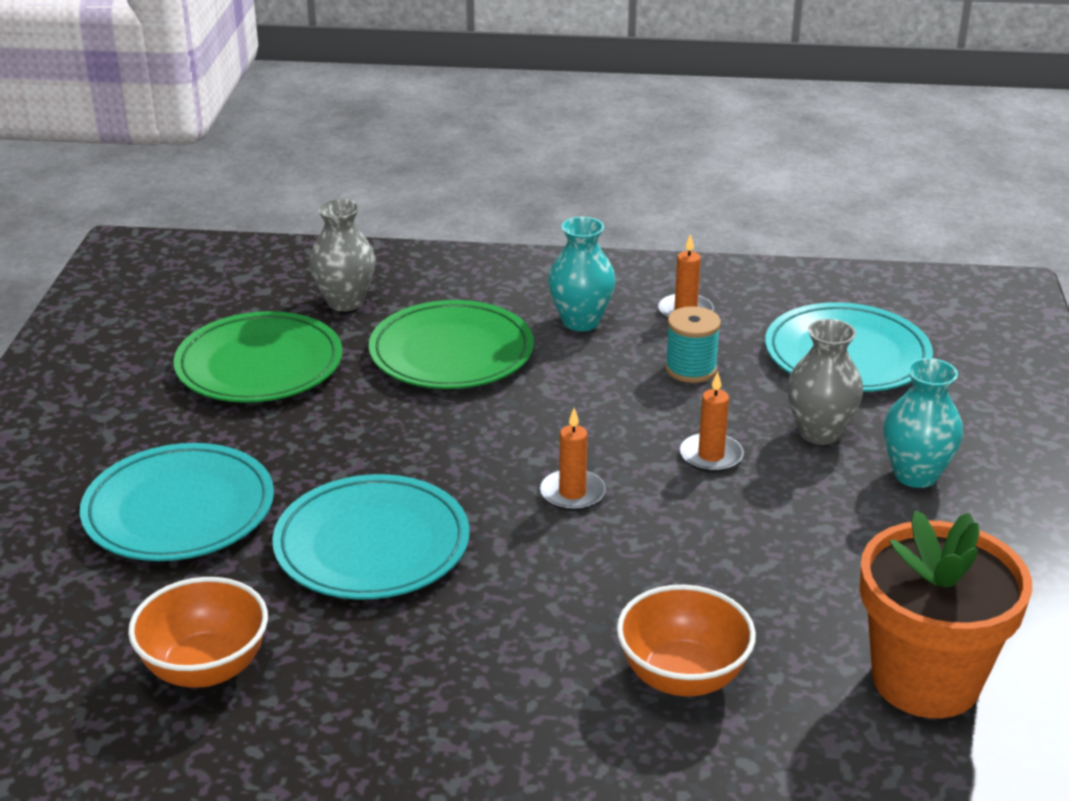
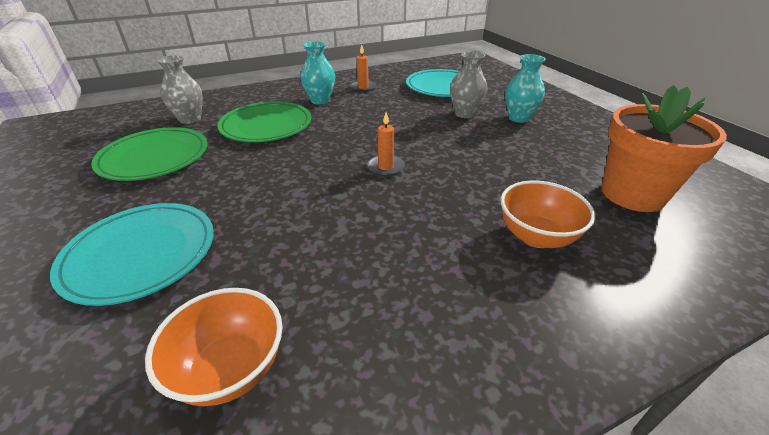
camera: 30 degrees left, 5 degrees up
(372, 545) = (296, 229): turquoise plate -> none
(691, 369) = (387, 105): turquoise spool -> none
(711, 456) = (432, 134): orange candle -> none

